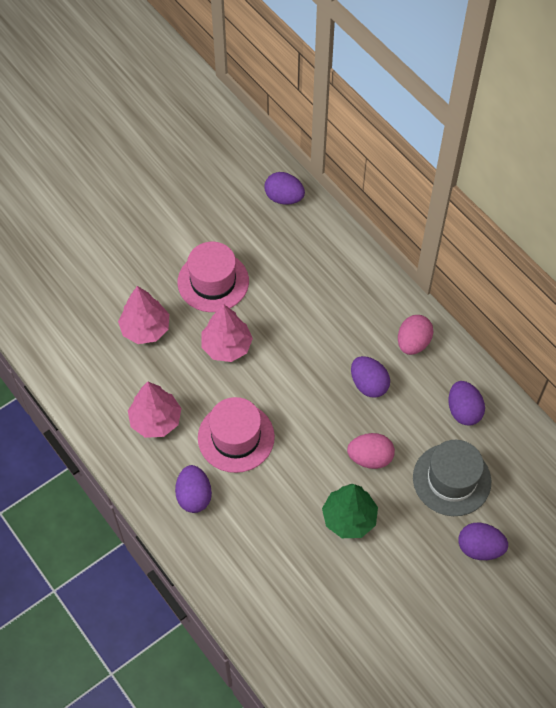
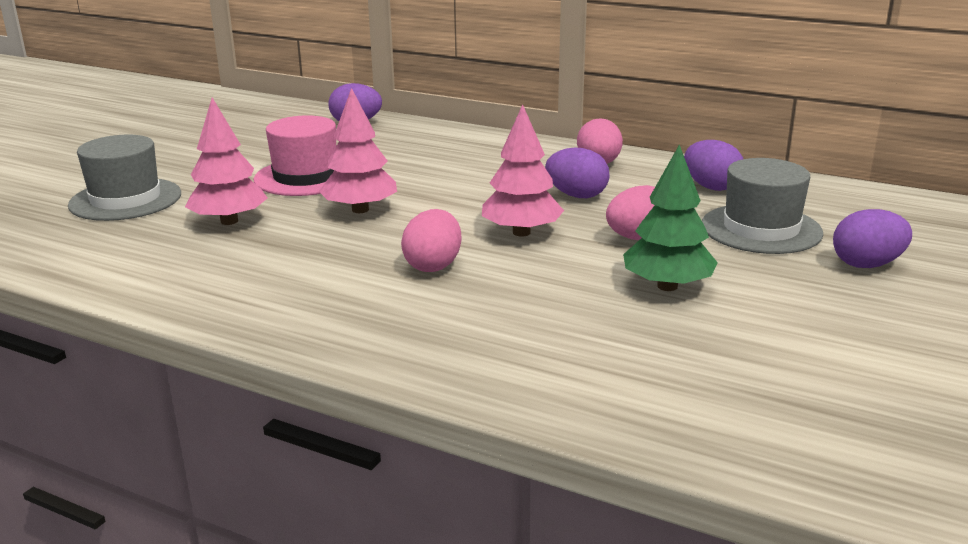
camera: 25 degrees left, 35 degrees down
(95, 270) = (125, 199): none -> grey hat
(156, 420) = (294, 280): pink tree -> pink tree (521, 232)
(194, 496) = (410, 326): purple egg -> none
(236, 437) = (433, 265): pink hat -> pink egg

